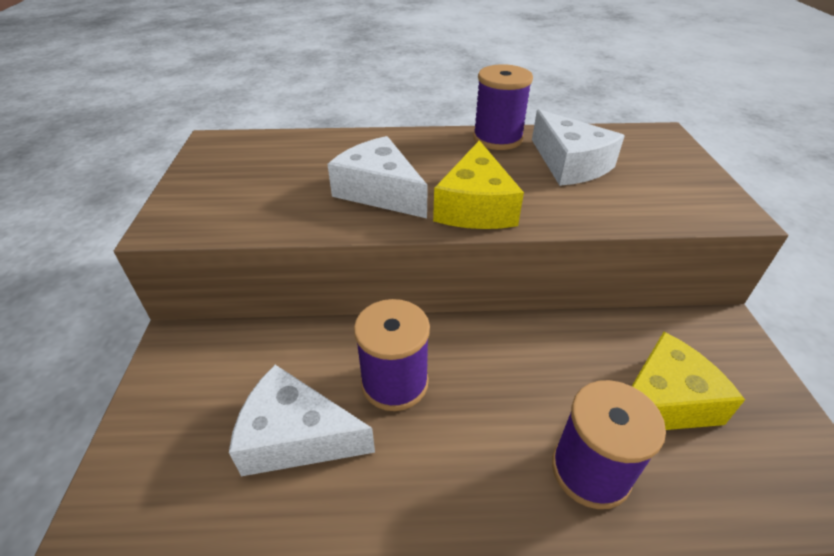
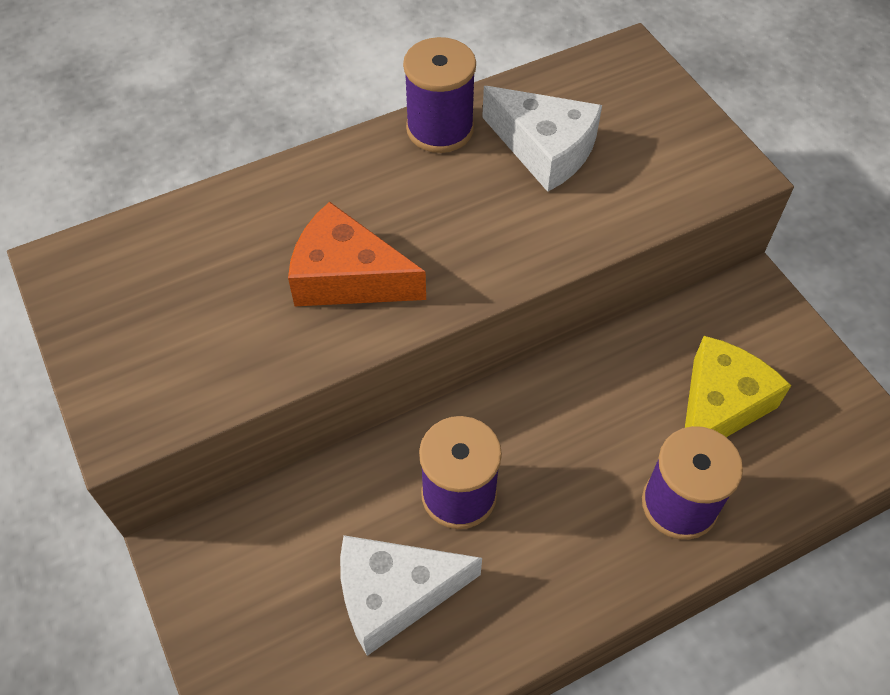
camera: 25 degrees left, 15 degrees up
(379, 191) = (347, 277): white cheese -> orange cheese
(475, 206) = (470, 261): yellow cheese -> none

